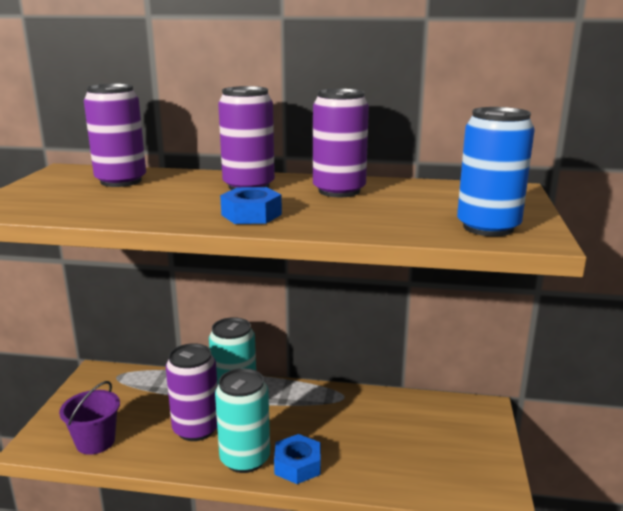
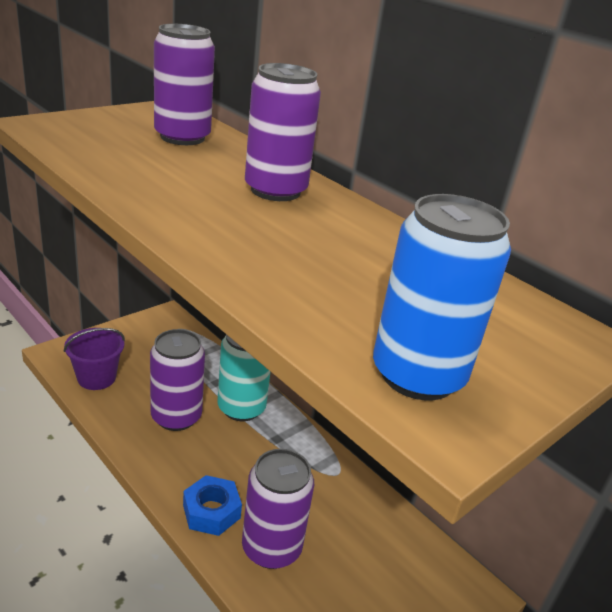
camera: 35 degrees right, 10 degrees up
(245, 459) = (178, 472): turquoise can -> none
(251, 215) = (205, 224): blue nut -> none
(339, 191) = (352, 237): purple can -> purple can (271, 547)

